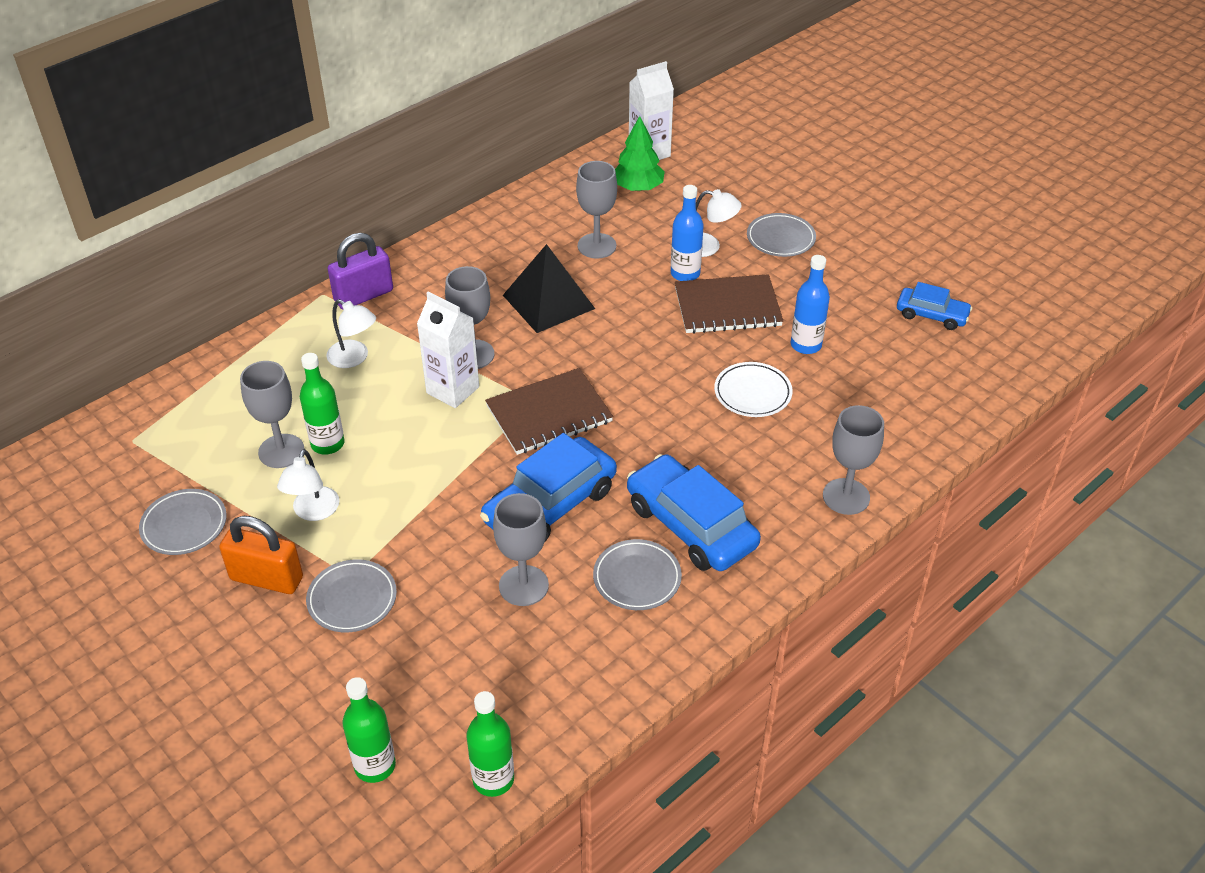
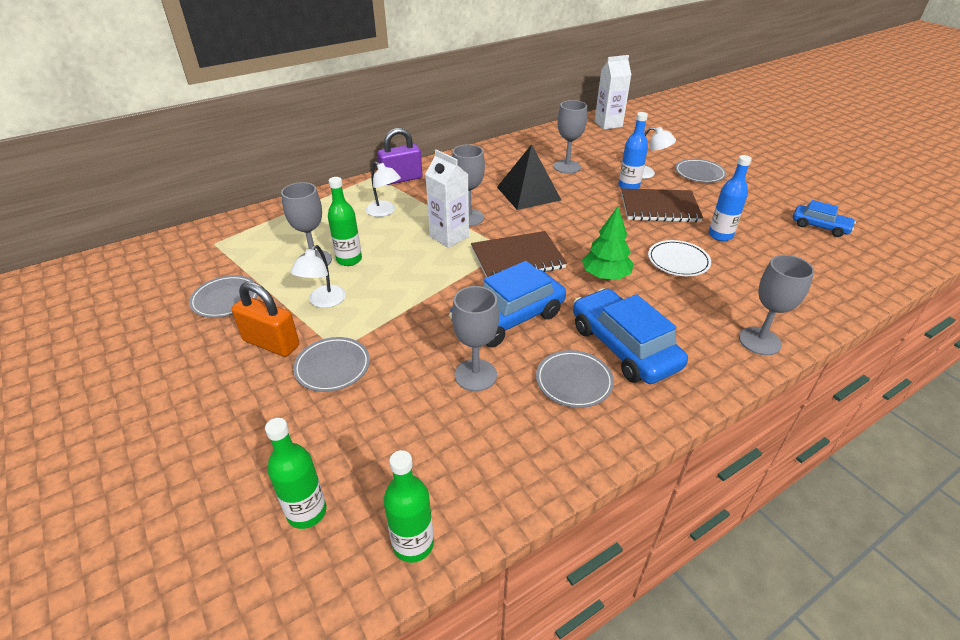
camera: 10 degrees right, 5 degrees down
(638, 187) = (599, 140): green tree -> green tree (605, 275)

